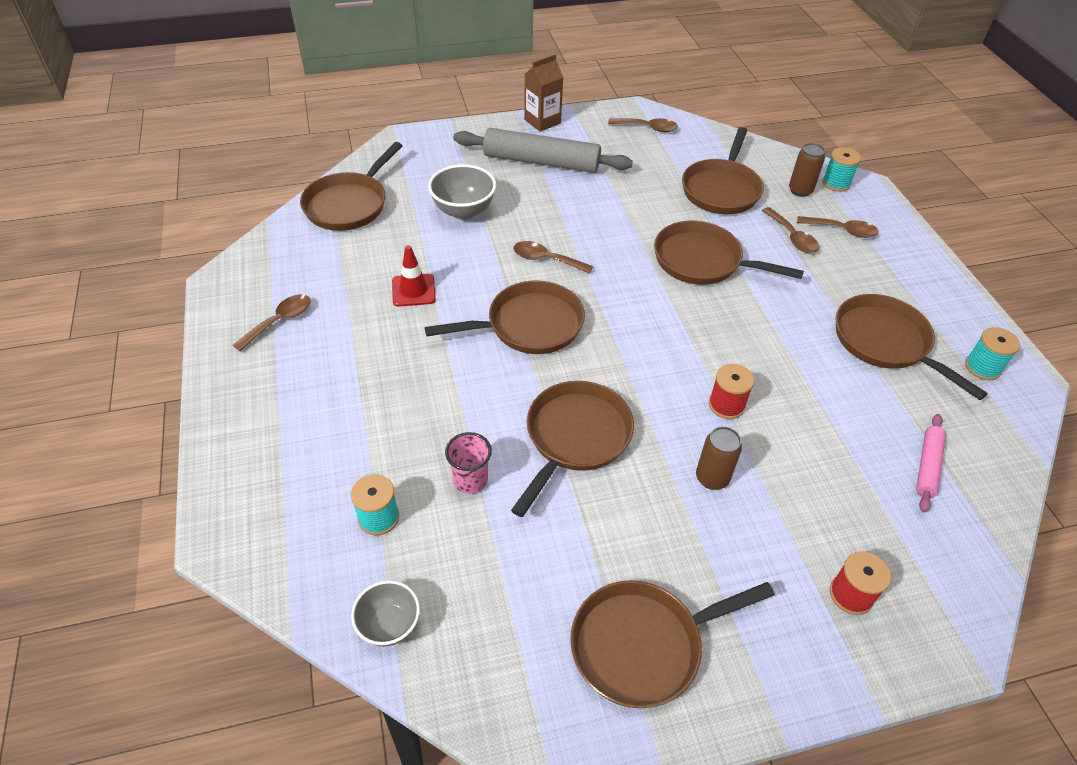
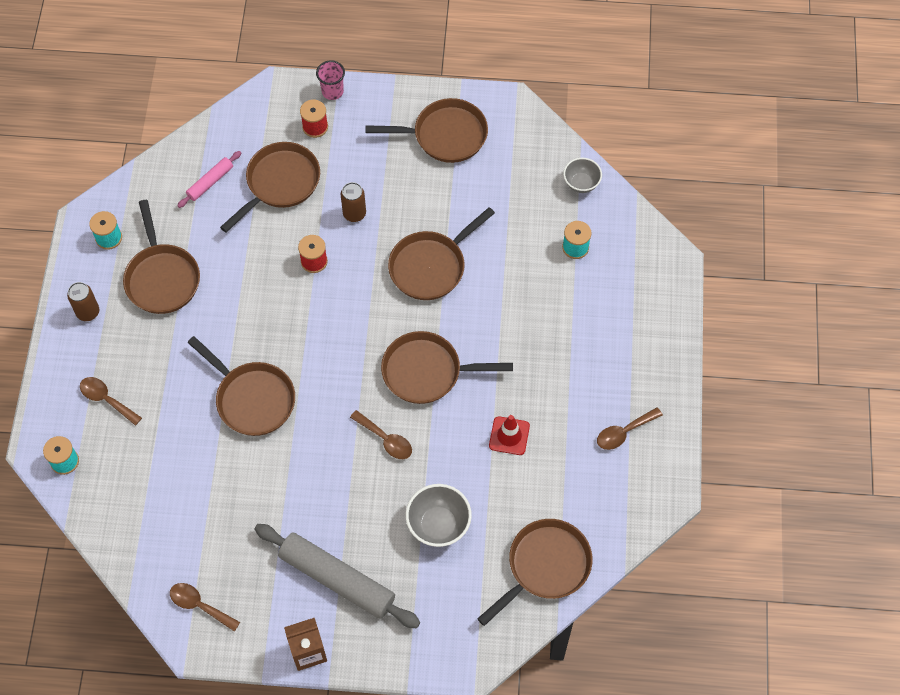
camera: 160 degrees left, 15 degrees up
(470, 480) = (511, 256): pink cup -> pink cup (332, 91)
(721, 189) = (180, 485): brown pan -> brown pan (279, 183)
(792, 237) = (156, 404): brown spoon -> none
(800, 190) = (106, 461): brown can -> brown can (88, 312)

